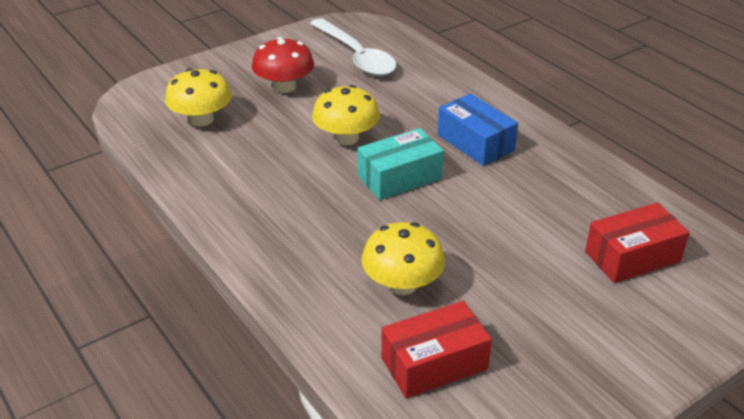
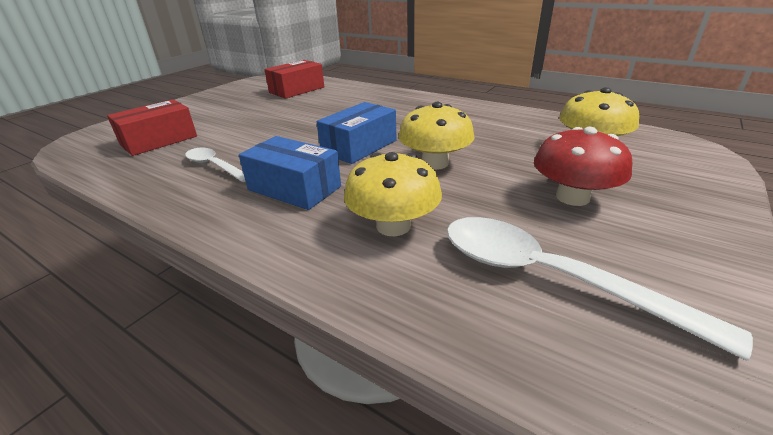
camera: 160 degrees right, 5 degrees down
(399, 177) = (359, 146): turquoise box -> blue box
(402, 284) = (325, 105): yellow mushroom -> yellow mushroom (393, 226)
(550, 189) = (214, 166): none -> white spoon

